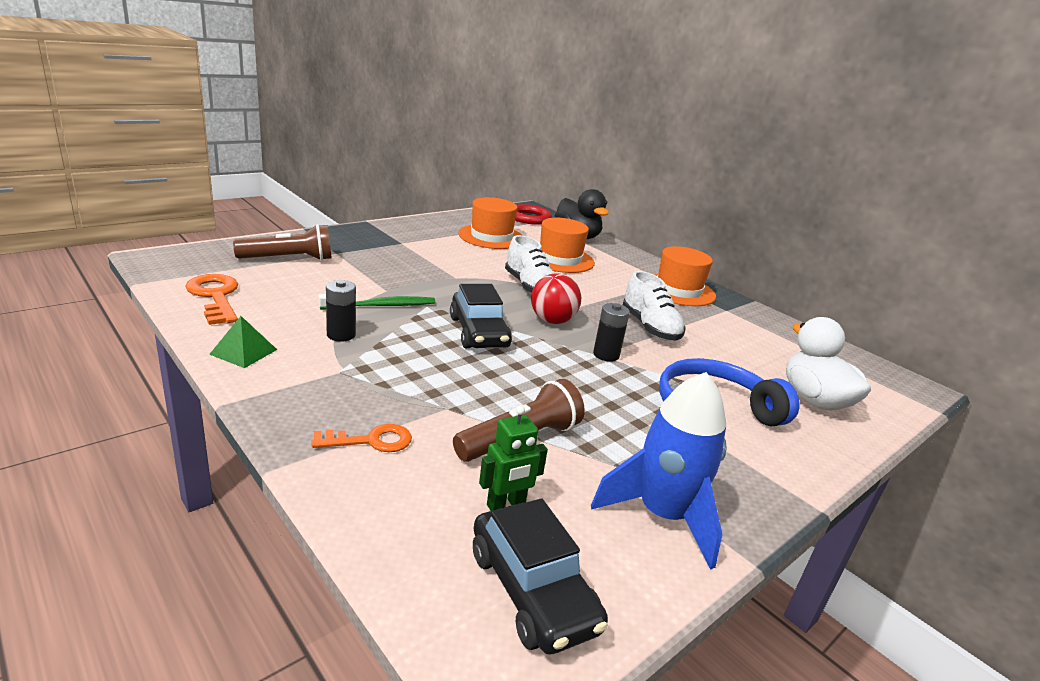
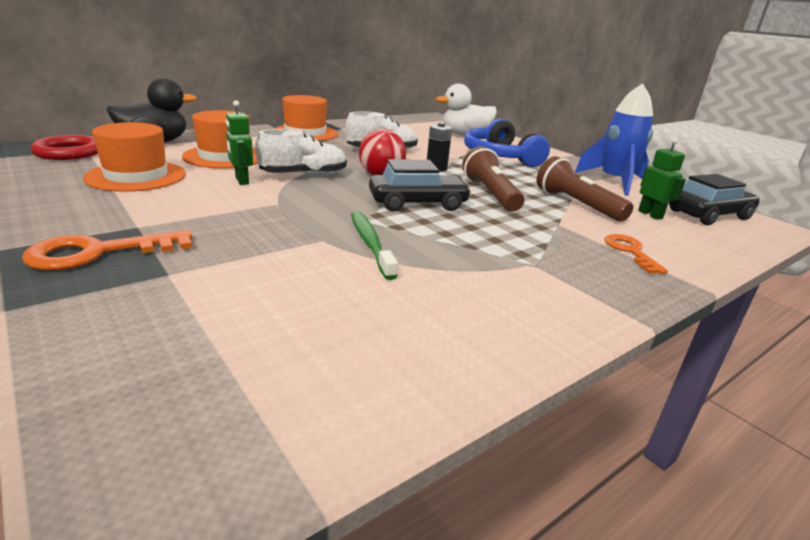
camera: 85 degrees left, 0 degrees up
(215, 296) = (372, 373): orange key -> orange key (99, 252)
(243, 352) = (534, 324): green pyramid -> none
(289, 259) = (191, 314): brown flashlight -> brown flashlight (490, 194)
(341, 335) = (457, 265): black battery -> none
(501, 265) = (241, 181): none -> green robot

